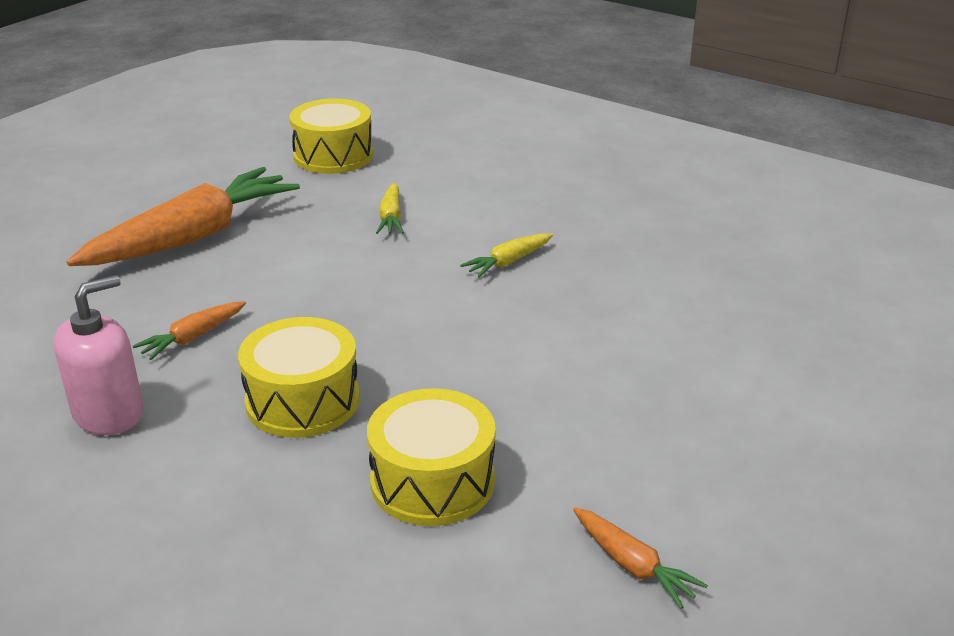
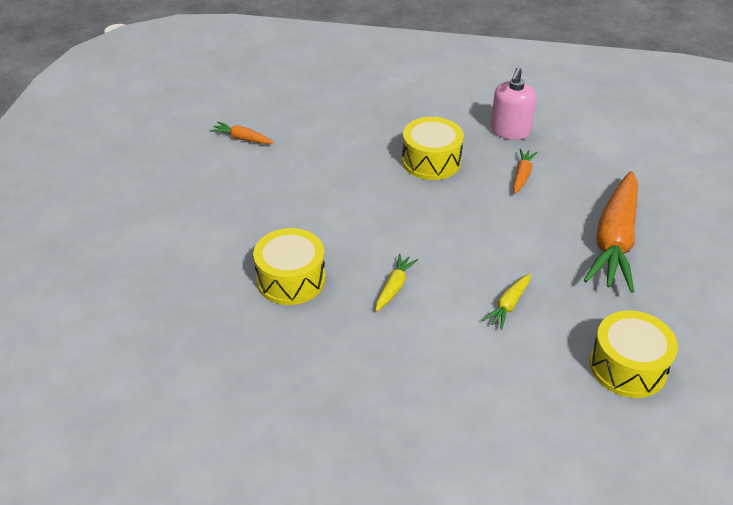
camera: 155 degrees right, 10 degrees up
(391, 217) = (509, 305): yellow carrot -> yellow carrot turned 120 degrees counterclockwise
(432, 481) = (342, 145): yellow drum -> yellow drum (291, 279)

